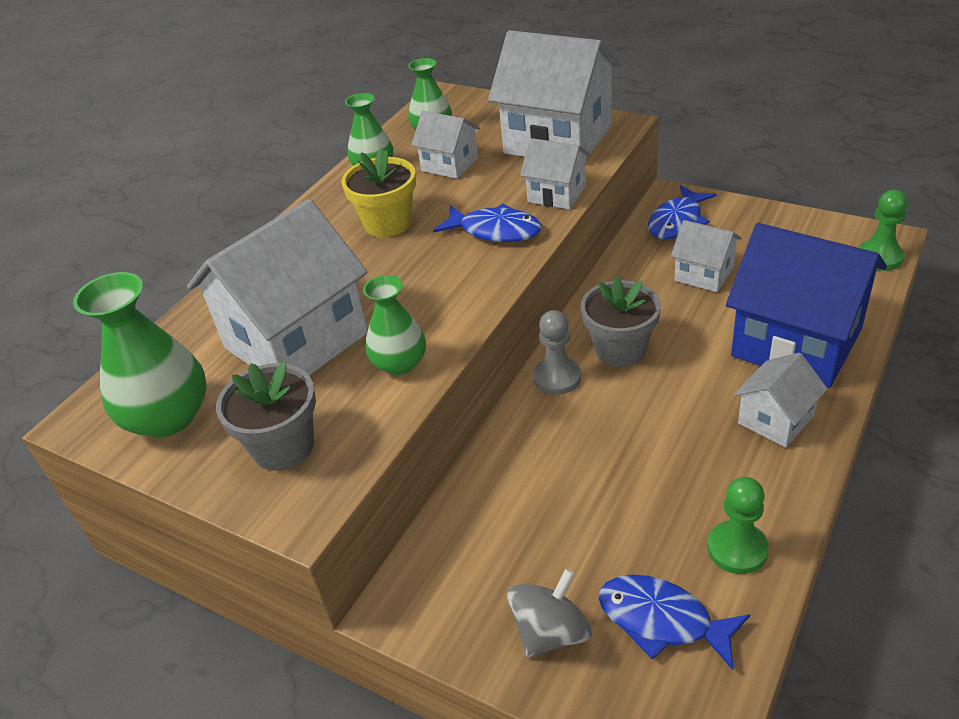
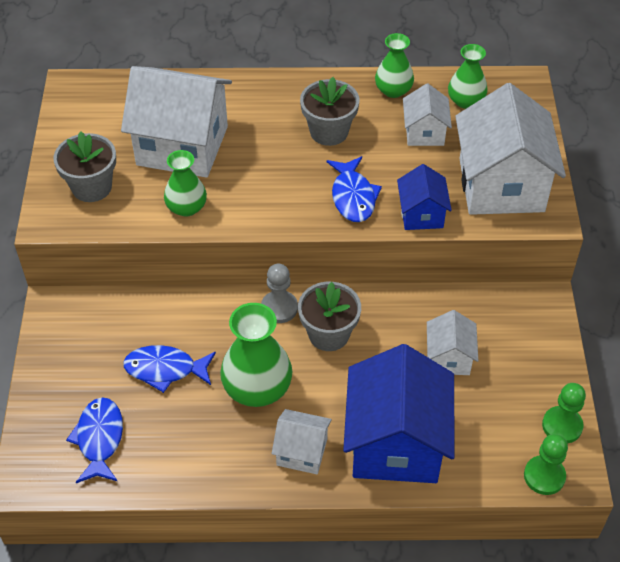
camera: 55 degrees right, 10 degrees up
(168, 417) = (90, 122): green vase -> green vase (257, 388)
(388, 223) = (329, 131): yellow flower pot -> grey flower pot
(550, 632) = (68, 386): grey spinning top -> none
(556, 194) = (421, 214): white house -> blue house
(677, 221) = (511, 317): blue fish -> blue fish (165, 369)
(737, 549) = (171, 462): green pawn -> green pawn (562, 426)

